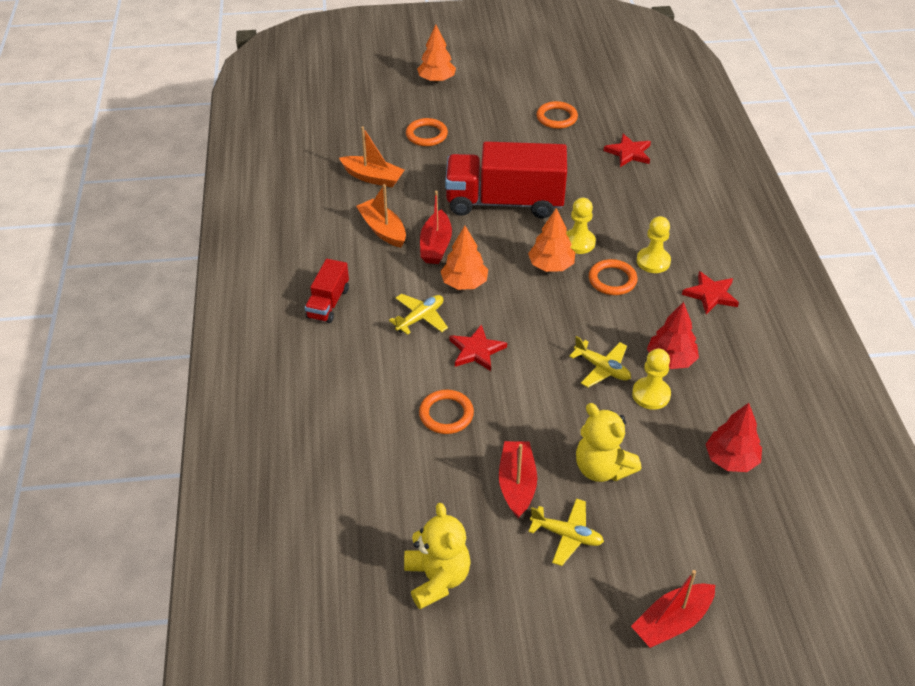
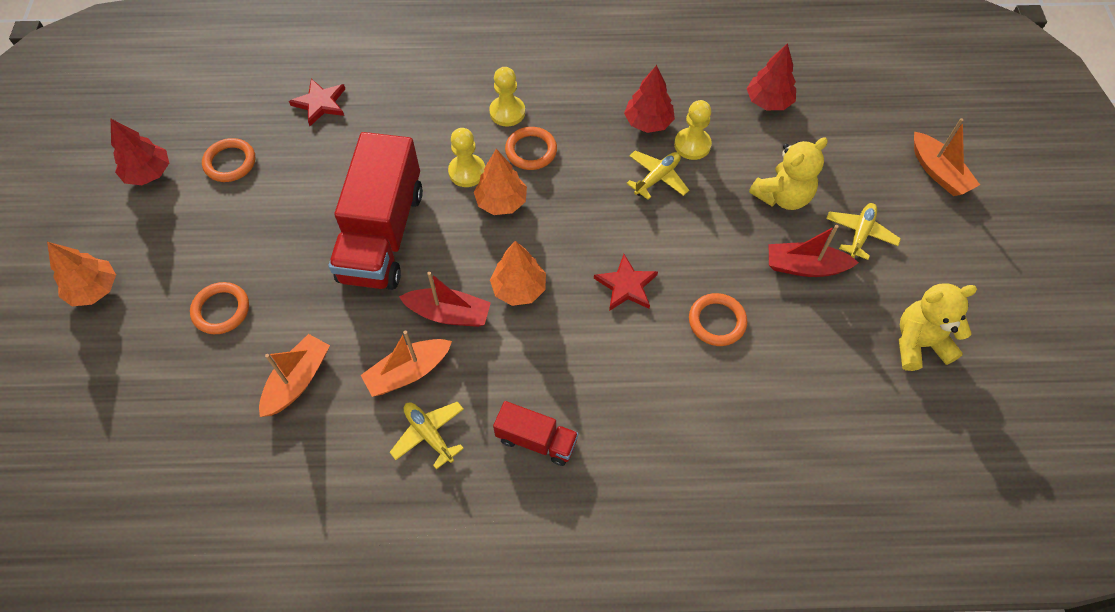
camera: 85 degrees left, 15 degrees up
(420, 318) = (572, 338): yellow plane -> yellow plane (429, 434)
(538, 83) = (148, 173): none -> red tree
(672, 622) = (938, 172): red boat -> orange boat
(710, 294) = (562, 76): red star -> none

